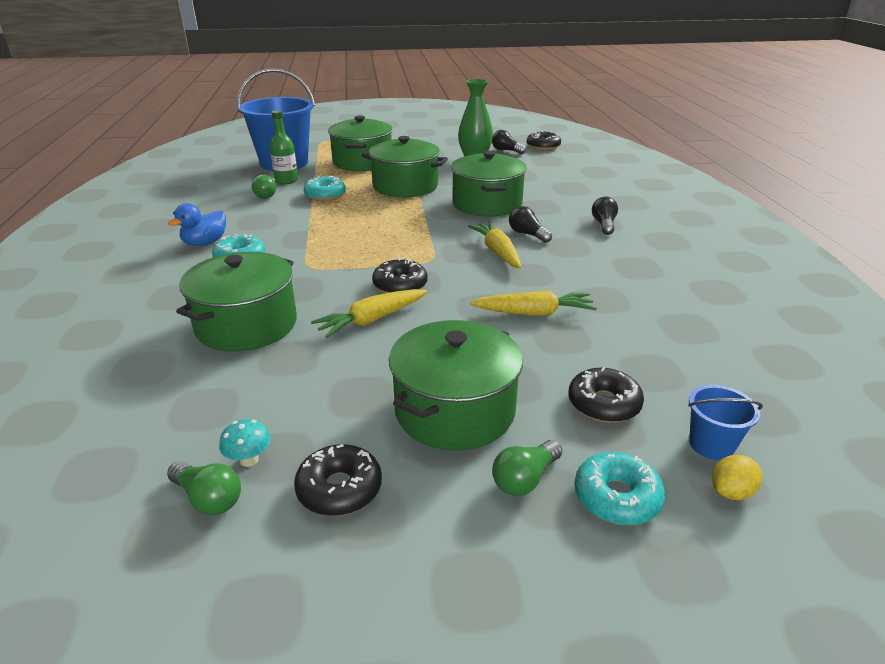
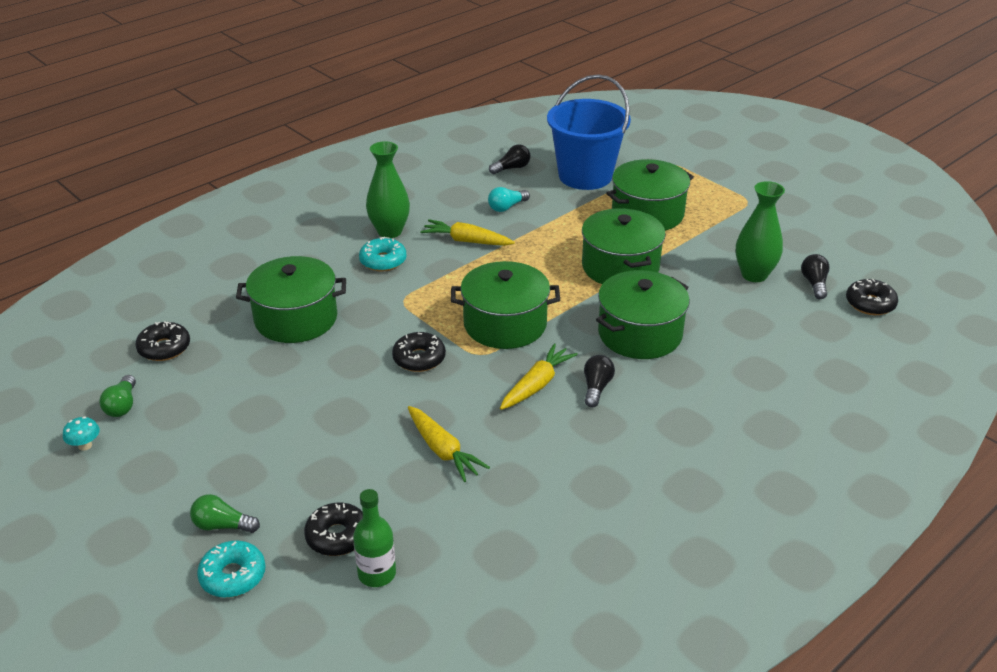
camera: 55 degrees right, 5 degrees up
(205, 243) = (389, 231): blue duck -> green vase
(249, 460) = (162, 401): turquoise mushroom -> turquoise mushroom (85, 445)
(267, 195) = (506, 207): green light bulb -> turquoise light bulb
(286, 181) = (548, 199): green bottle -> green bottle (377, 574)
(325, 195) = (543, 235): turquoise donut -> none
(339, 489) = (161, 450): black donut -> black donut (164, 348)
(372, 320) = (353, 371): yellow carrot -> yellow carrot (467, 241)
(454, 410) = (272, 463): green pot -> green pot (505, 324)
(604, 224) = (681, 430): black light bulb -> black light bulb (511, 168)
(711, 445) = (328, 611): blue bucket -> none
(731, 492) = (277, 635): yellow lemon -> none

